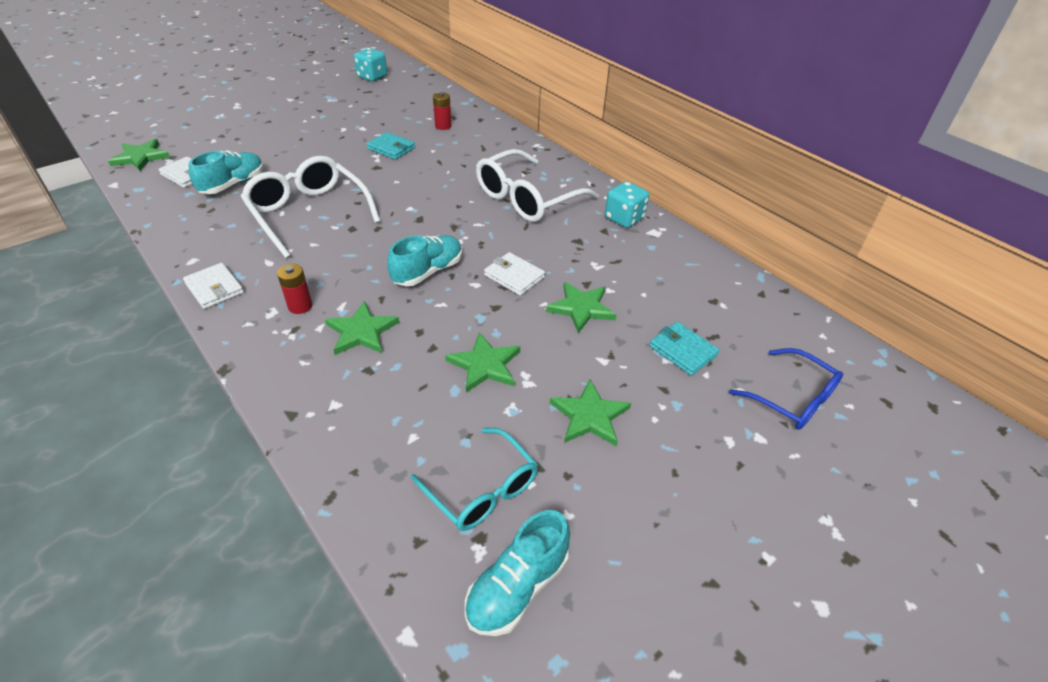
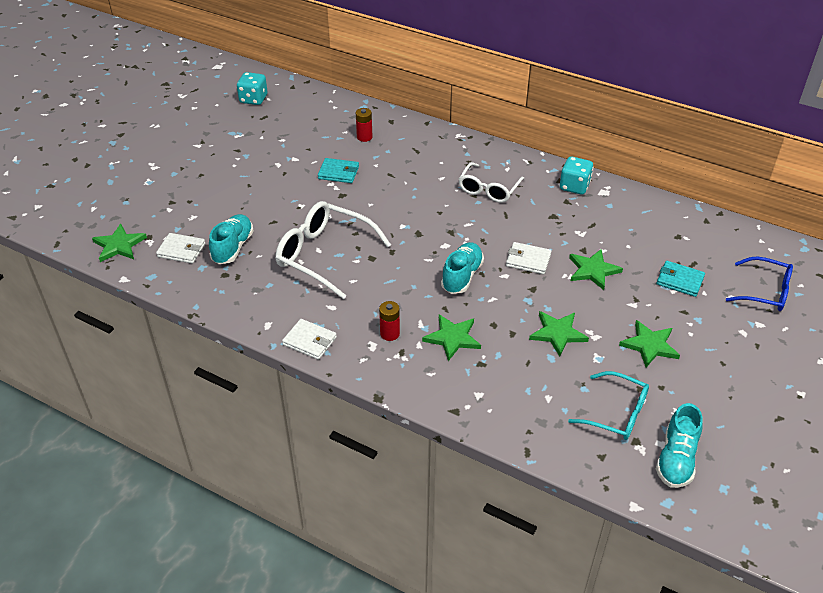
camera: 20 degrees left, 0 degrees up
(528, 198) = (489, 189): white glasses -> white glasses, size x0.64

